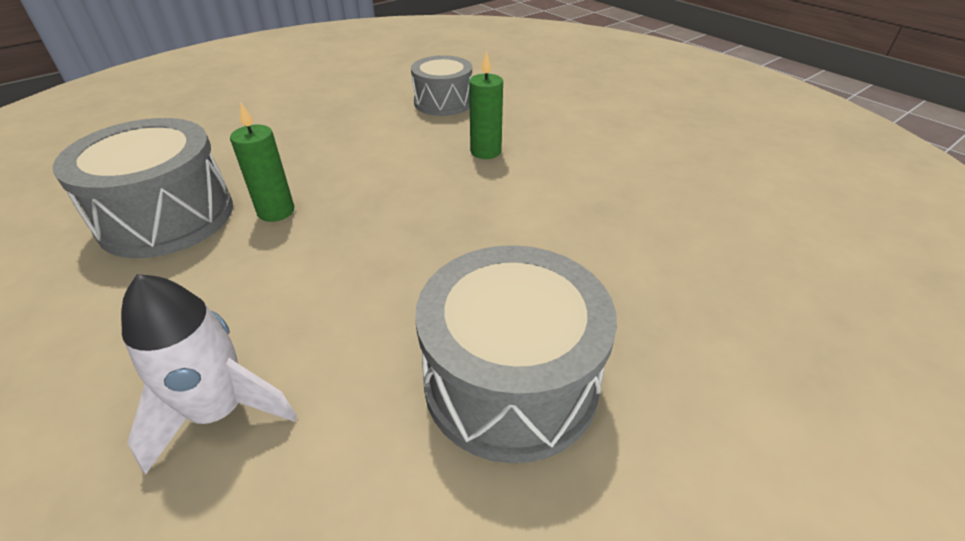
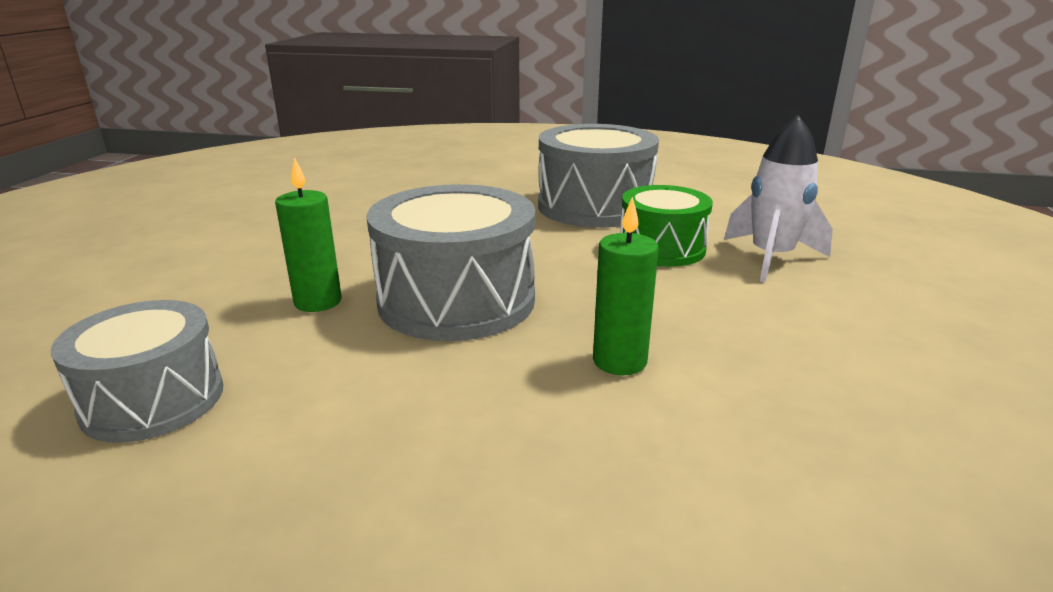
camera: 130 degrees left, 15 degrees down
(167, 217) = (767, 432): grey drum -> grey drum (456, 300)
(350, 344) = (661, 248): none -> green drum

